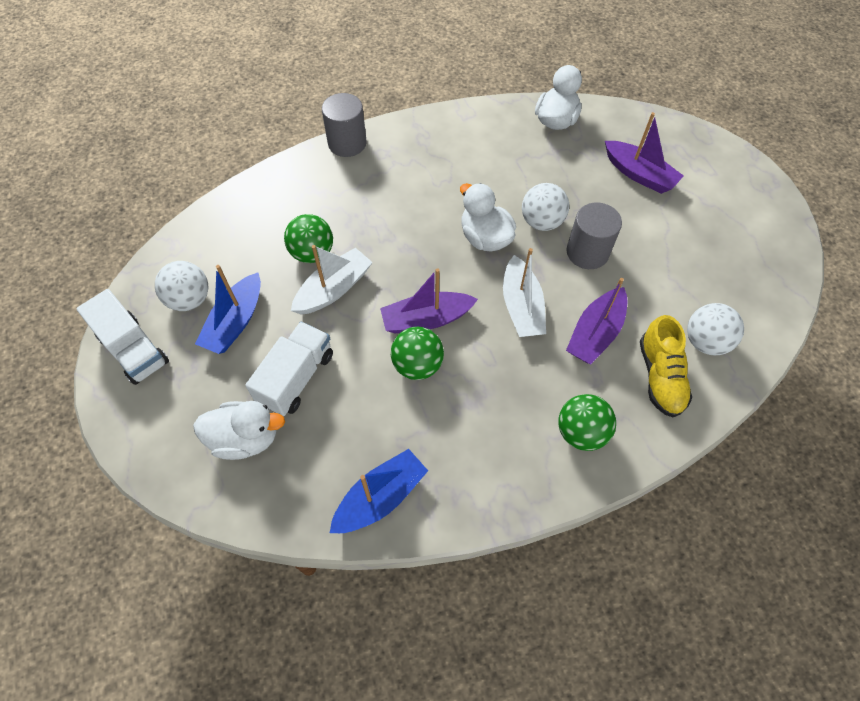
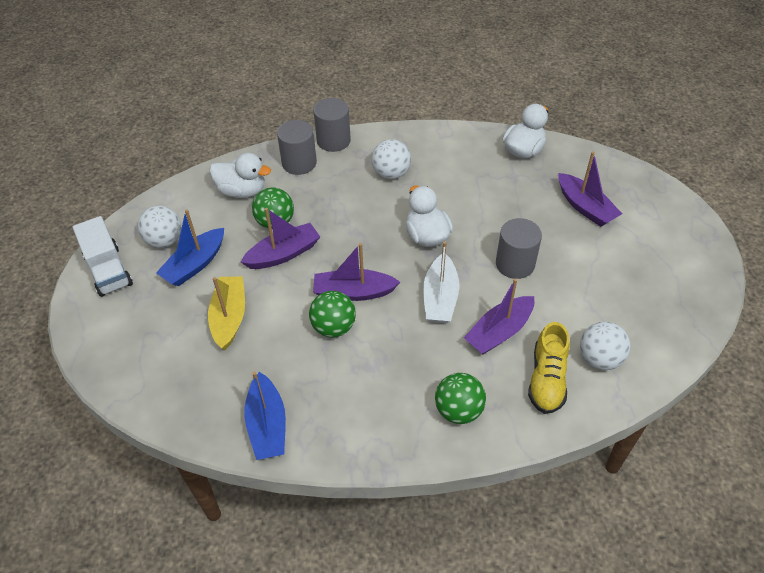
camera: 15 degrees right, 10 degrees down
(245, 438) = (173, 355): white duck -> white duck (242, 191)
(296, 378) = (229, 317): white truck -> yellow boat
(317, 176) = (299, 163): none -> grey cylinder
(334, 289) = (283, 254): white boat -> purple boat
(380, 497) = (267, 425): blue boat -> blue boat turned 105 degrees clockwise
(541, 222) = (482, 232): white ball -> white ball (391, 173)

